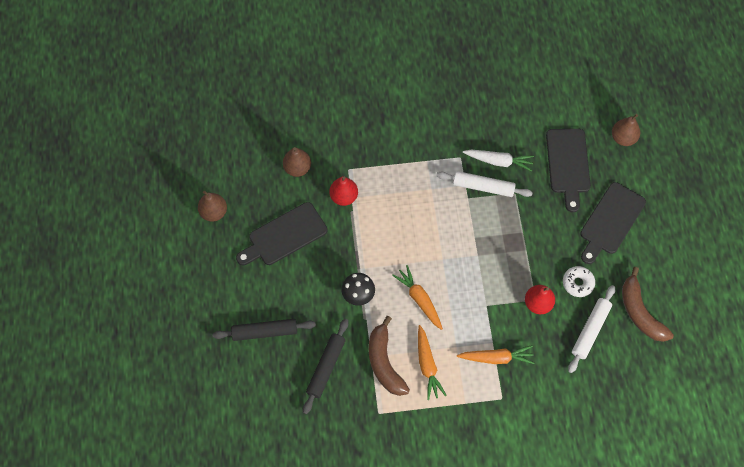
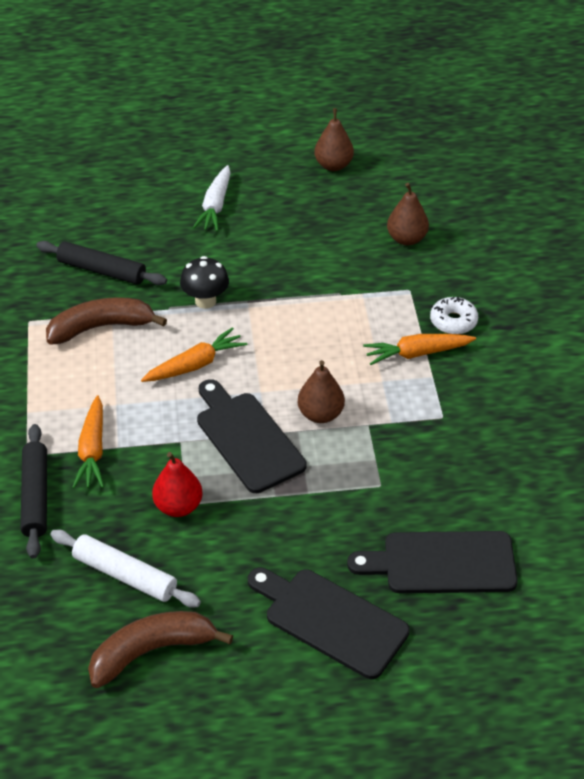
camera: 90 degrees right, 20 degrees down
(264, 331) = (159, 214): black rolling pin -> black rolling pin (36, 496)
(284, 235) = (299, 229): black cutting board -> black cutting board (247, 438)
(344, 197) = (363, 285): red pear -> none
(427, 365) = (91, 372): orange carrot -> orange carrot (417, 353)
(483, 187) = (389, 444): white rolling pin -> none
(499, 161) = (439, 466): white carrot -> white carrot (215, 206)
(578, 283) = (212, 563): white donut -> white donut (453, 321)
(623, 138) = (507, 654): brown pear -> brown pear (320, 414)

